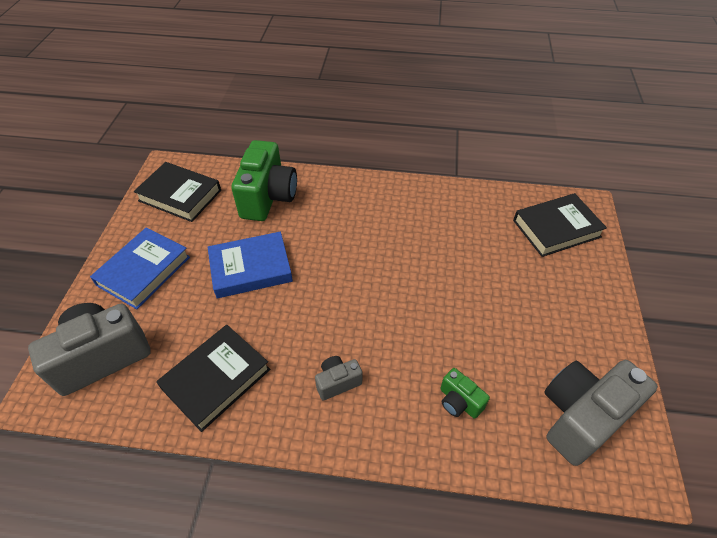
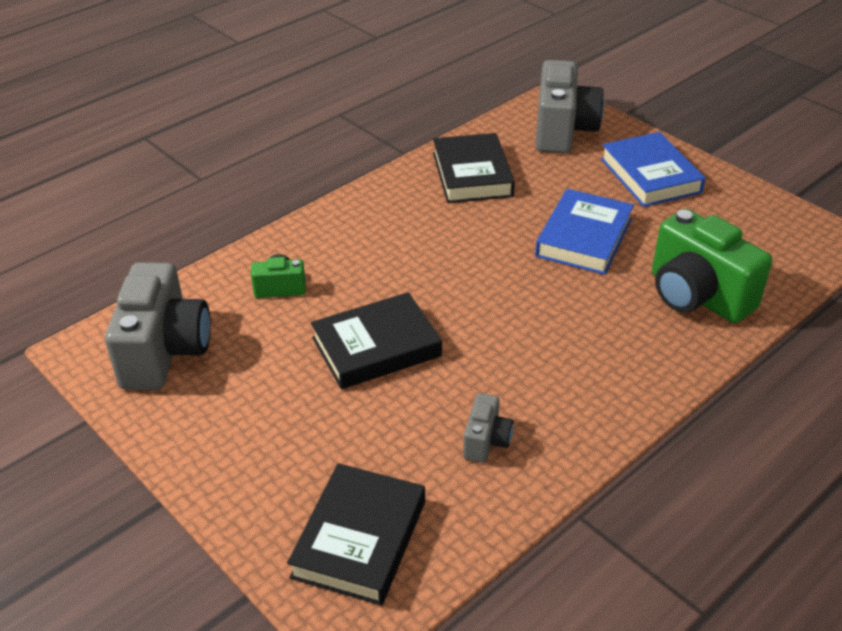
camera: 130 degrees right, 10 degrees down
(180, 195) = (763, 232): black book -> black book (376, 347)
(337, 382) = (388, 232): grey camera -> grey camera (486, 441)

